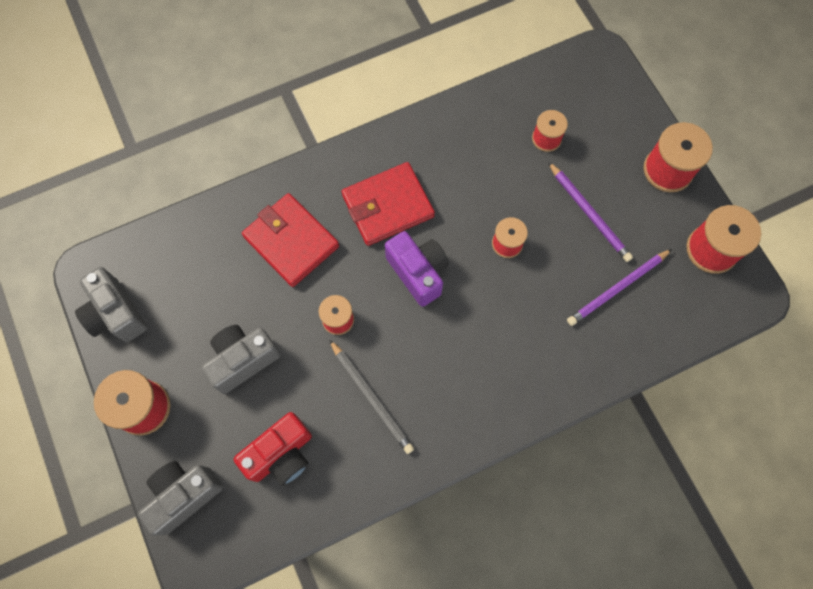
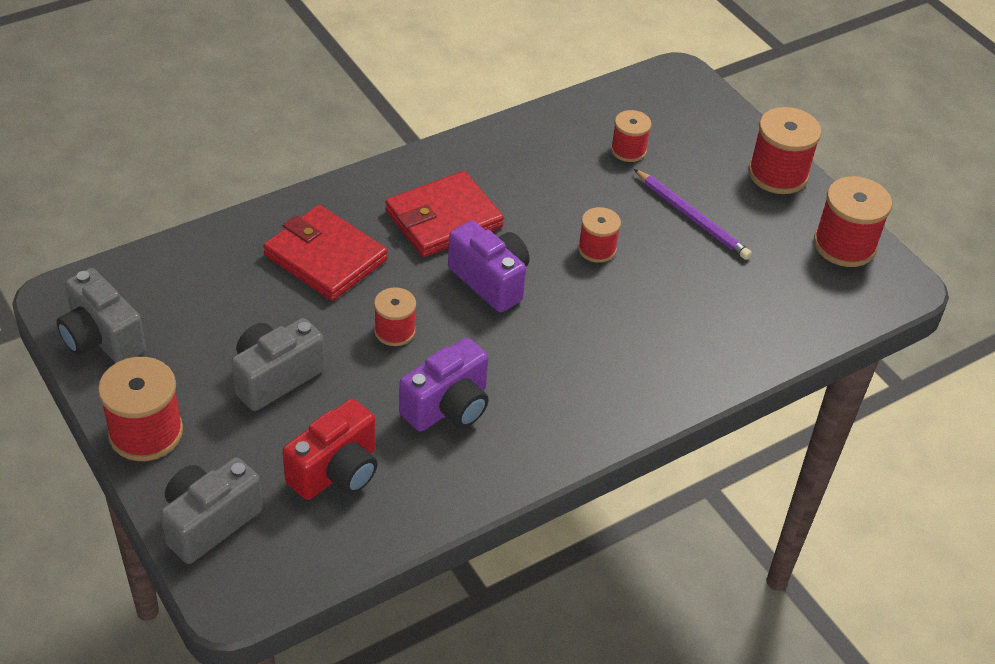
camera: 10 degrees left, 25 degrees down
(371, 397) = (448, 407): grey pencil -> purple camera
(617, 288) = (739, 286): purple pencil -> none

